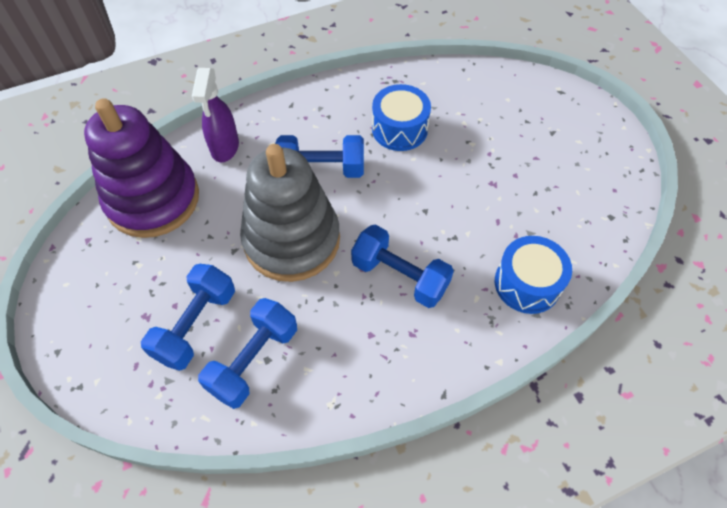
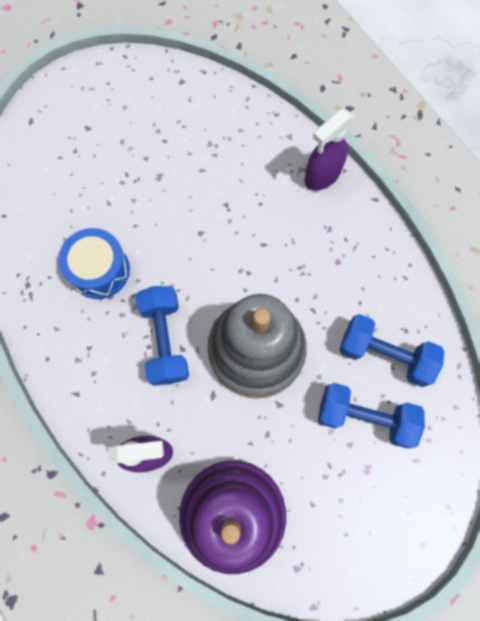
camera: 100 degrees left, 15 degrees up
(400, 276) = (276, 246): blue dumbbell -> none
(480, 339) = (322, 176): none -> purple spray bottle
(527, 283) = (262, 144): blue drum -> none

